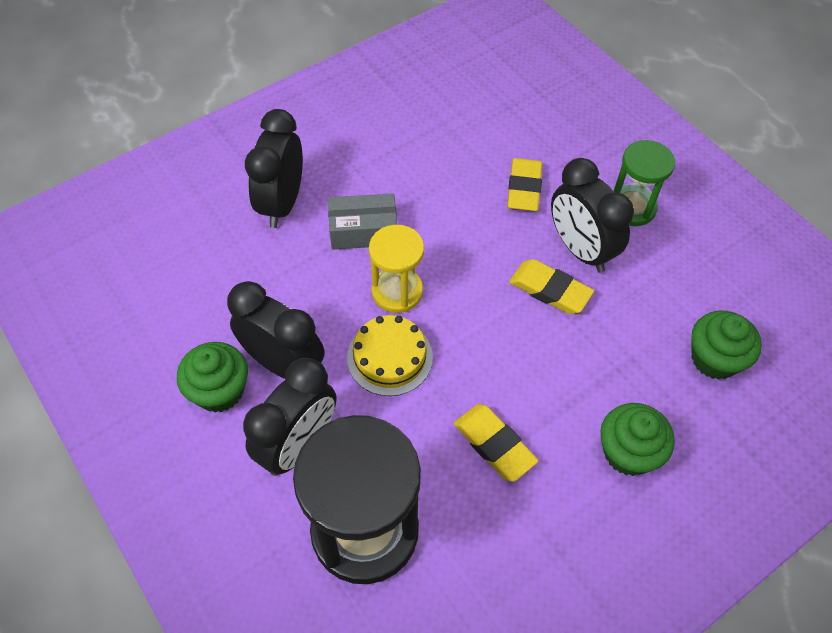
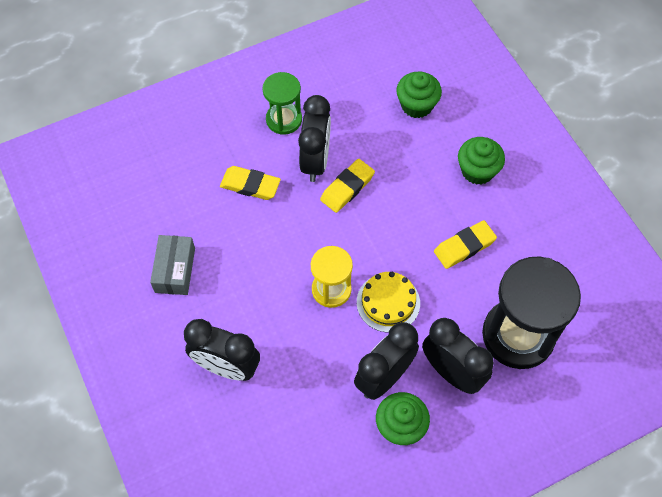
camera: 80 degrees left, 5 degrees up
(363, 231) = (268, 306): grey box -> grey box (175, 270)
(580, 250) = (315, 161): black clock -> black clock turned 60 degrees counterclockwise

